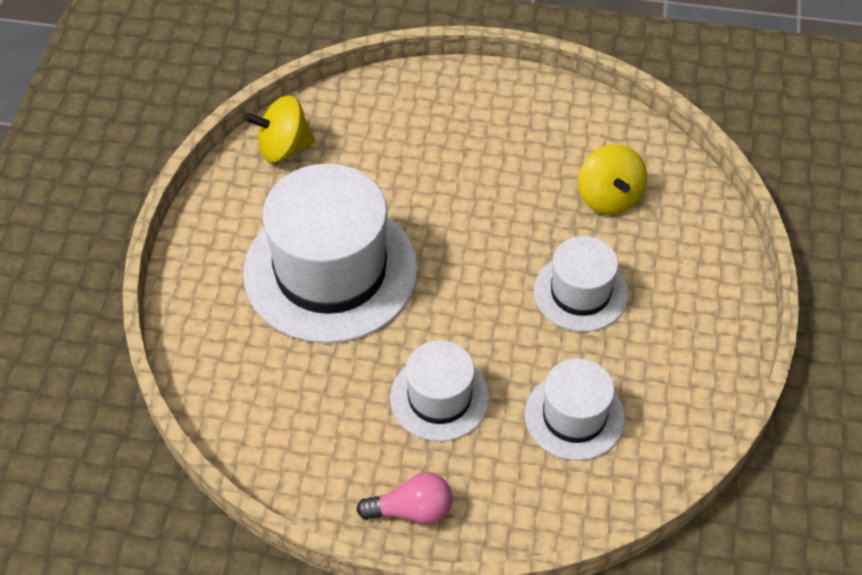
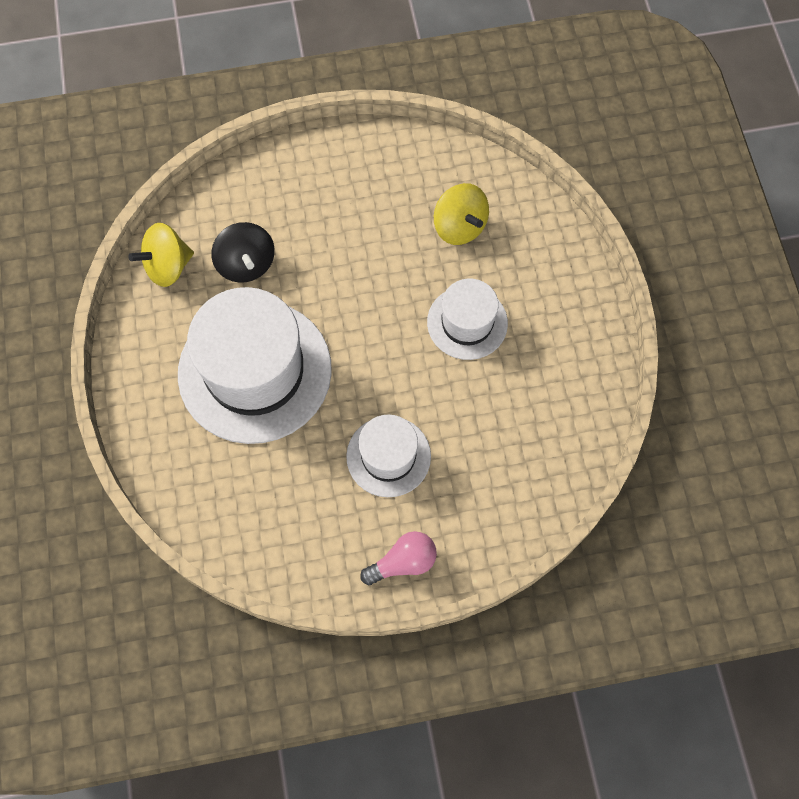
camera: 20 degrees left, 15 degrees up
(365, 168) = (246, 264): none -> black spinning top
(574, 416) = (501, 435): white hat -> none

